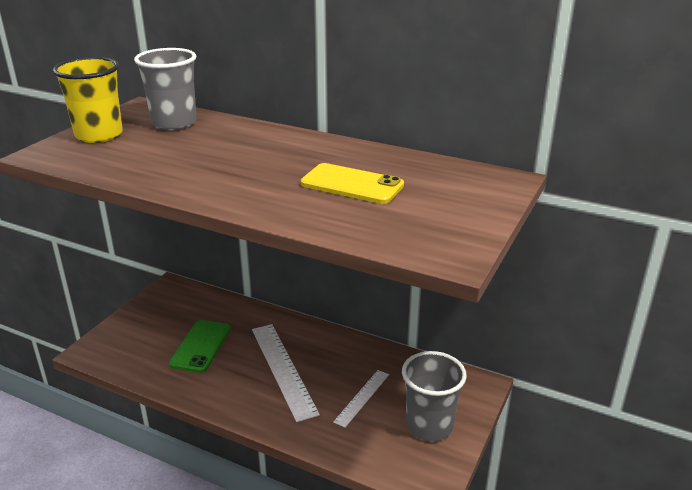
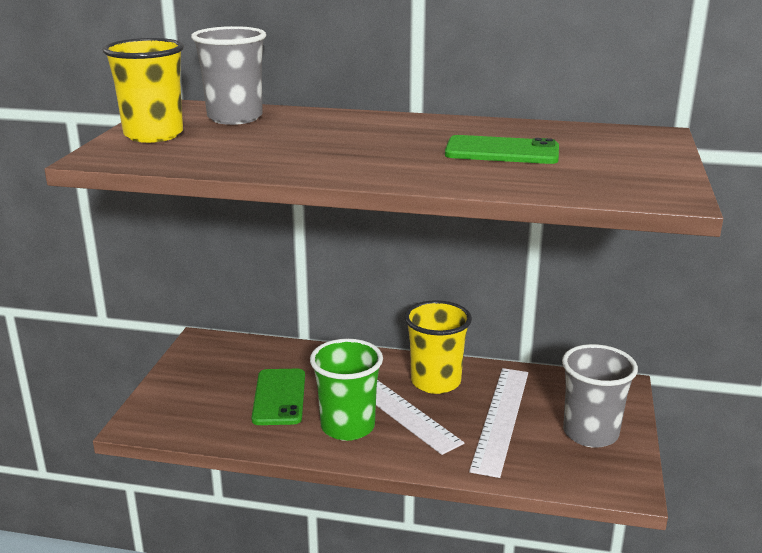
camera: 15 degrees left, 5 degrees down
(237, 382) = (347, 426): none -> green cup
(328, 353) = (435, 382): none -> yellow cup
(352, 184) = (502, 151): yellow phone -> green phone
(362, 397) = (501, 418): white ruler -> white ruler, size x1.77

